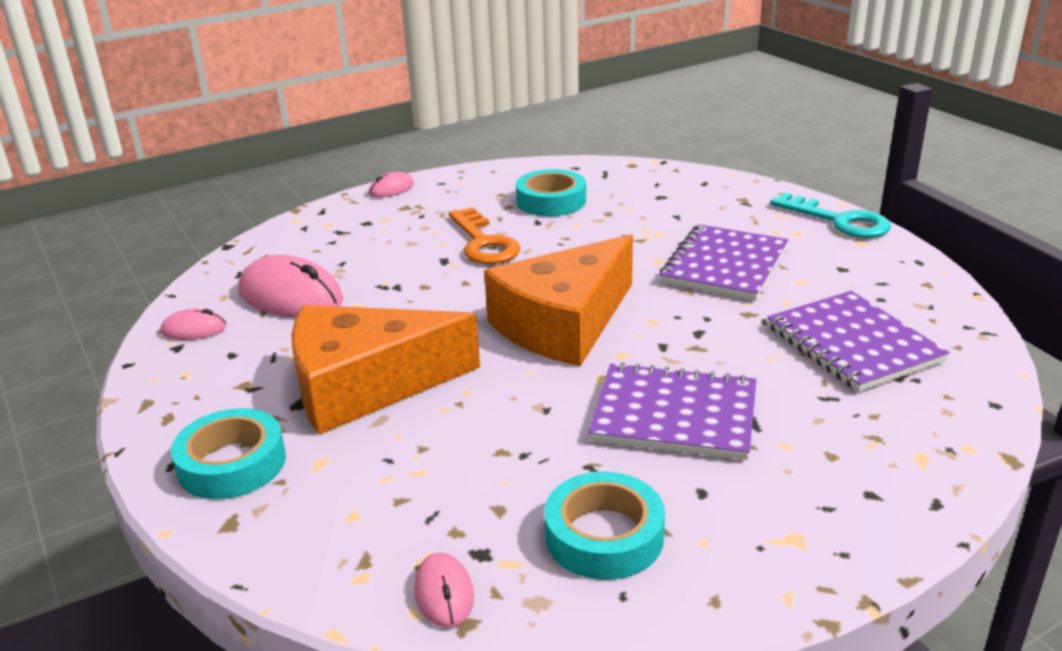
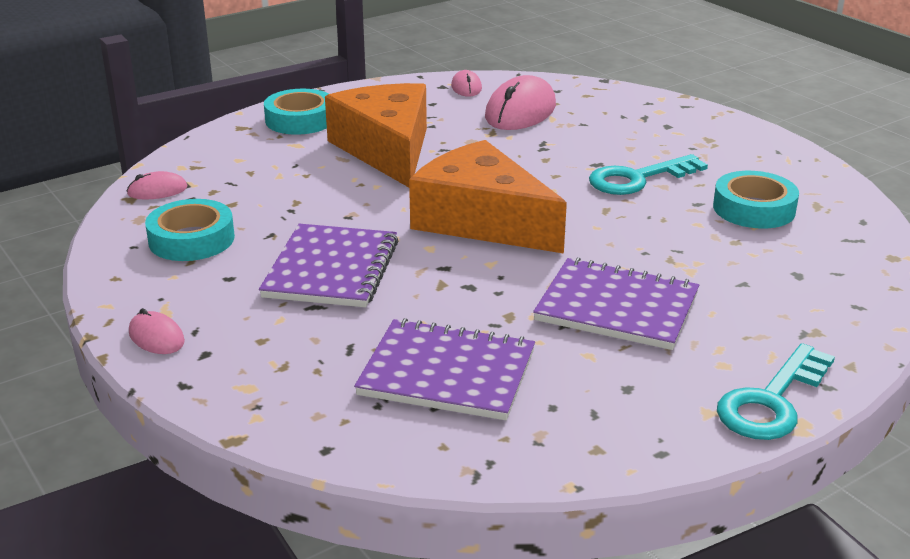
camera: 85 degrees right, 0 degrees up
(391, 189) = (749, 129): pink mouse -> pink mouse (156, 337)
(484, 243) = (638, 179): orange key -> turquoise key
(853, 344) = (447, 373): purple notebook -> purple notebook turned 45 degrees clockwise

